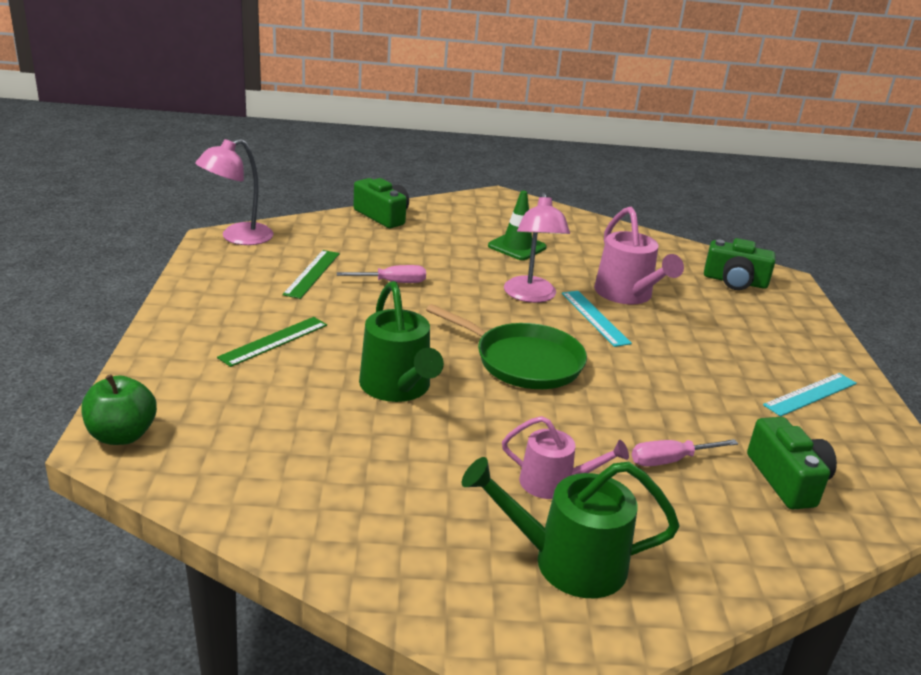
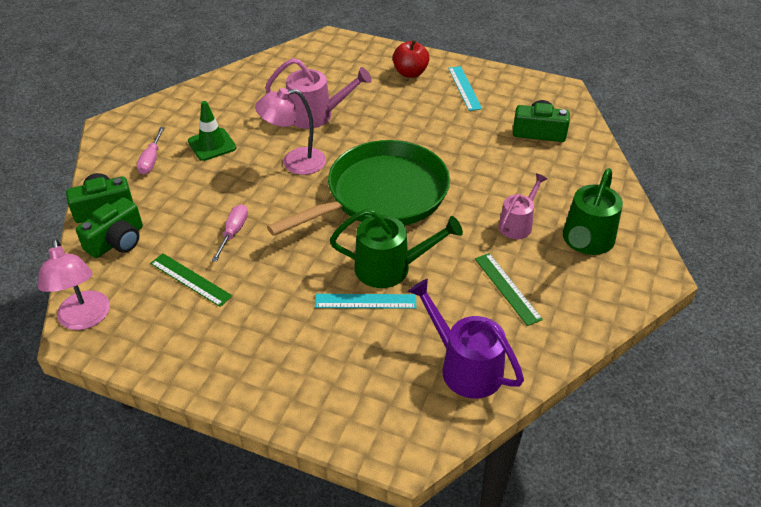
camera: 65 degrees left, 15 degrees up
(122, 435) = (397, 442): green apple -> none
(255, 470) = (464, 366): none -> purple watering can
(274, 341) = (295, 326): green ruler -> green ruler (507, 288)
(524, 361) = (382, 195): green pan -> green pan, size x1.52
(531, 296) = (294, 162): pink lamp -> pink lamp turned 150 degrees clockwise
(595, 318) = (340, 141): turquoise ruler -> turquoise ruler (365, 301)
(670, 460) = (510, 168): pink screwdriver -> pink screwdriver (151, 160)
(735, 281) = (323, 60): green camera -> green camera (117, 241)
(788, 345) = (410, 73): none -> red apple

